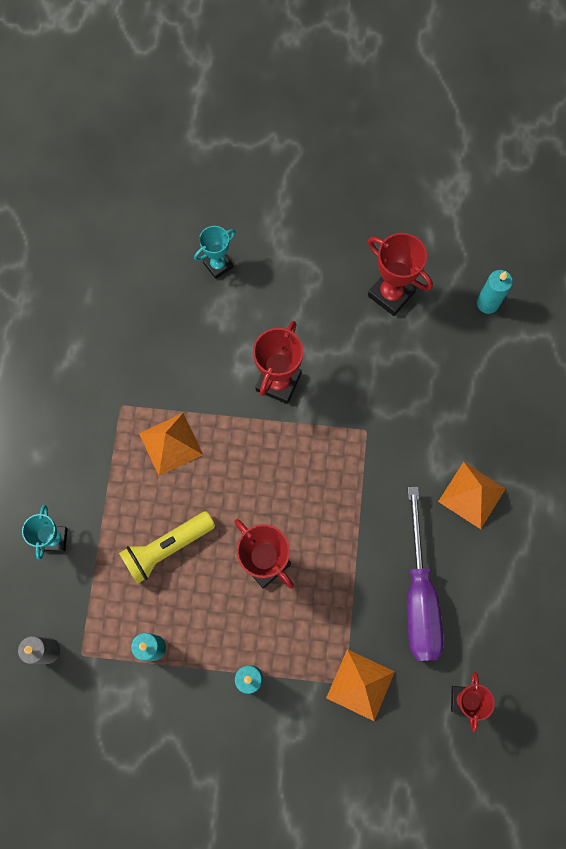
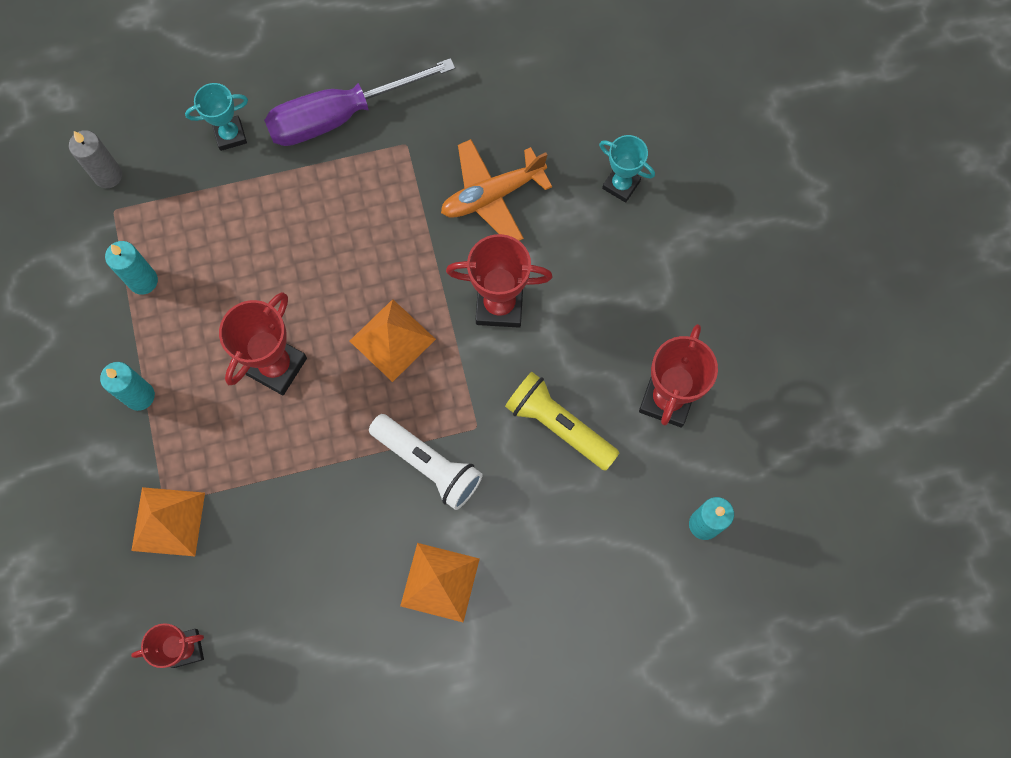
camera: 70 degrees right, 0 degrees up
(167, 548) = (258, 254): yellow flashlight -> yellow flashlight (559, 425)
(171, 444) = (380, 214): orange pyramid -> orange pyramid (392, 340)
(189, 357) = (492, 195): none -> orange plane
(382, 474) = (428, 464): none -> white flashlight
(419, 595) = (293, 556): purple screwdriver -> purple screwdriver (340, 116)

